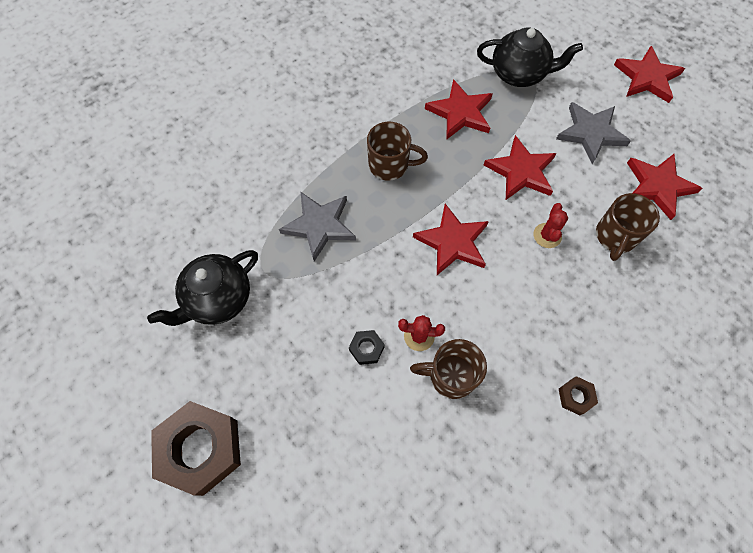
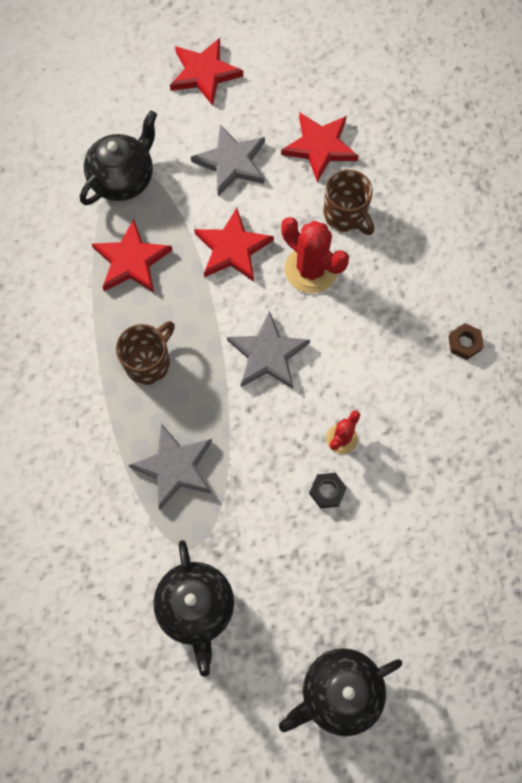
camera: 60 degrees left, 5 degrees up
(201, 449) = (339, 692): brown nut -> black teapot
(450, 375) = (392, 433): brown mug -> none
(452, 242) = (267, 354): red star -> grey star
(547, 235) = (311, 269): red cactus -> red cactus, size x1.78

